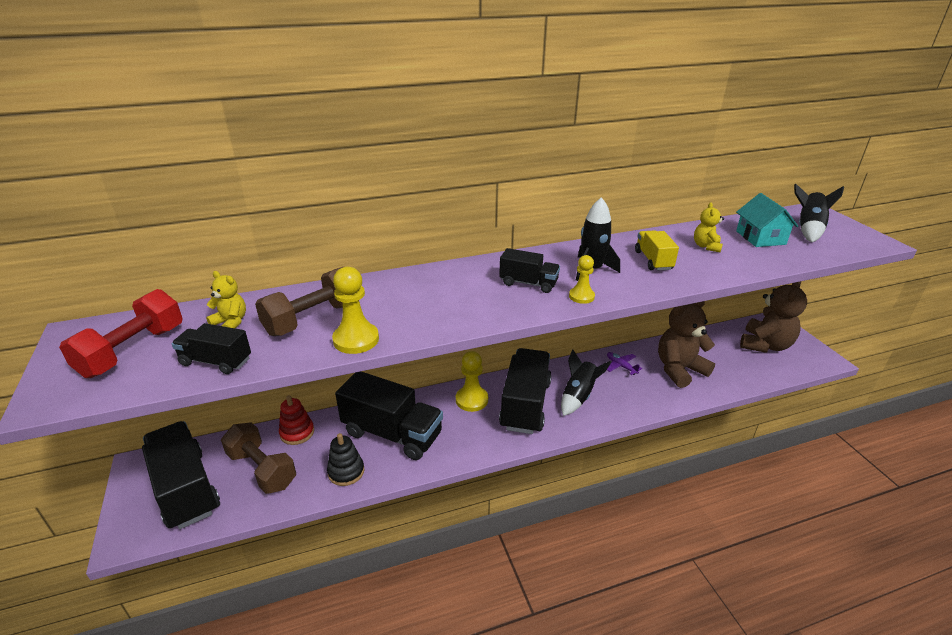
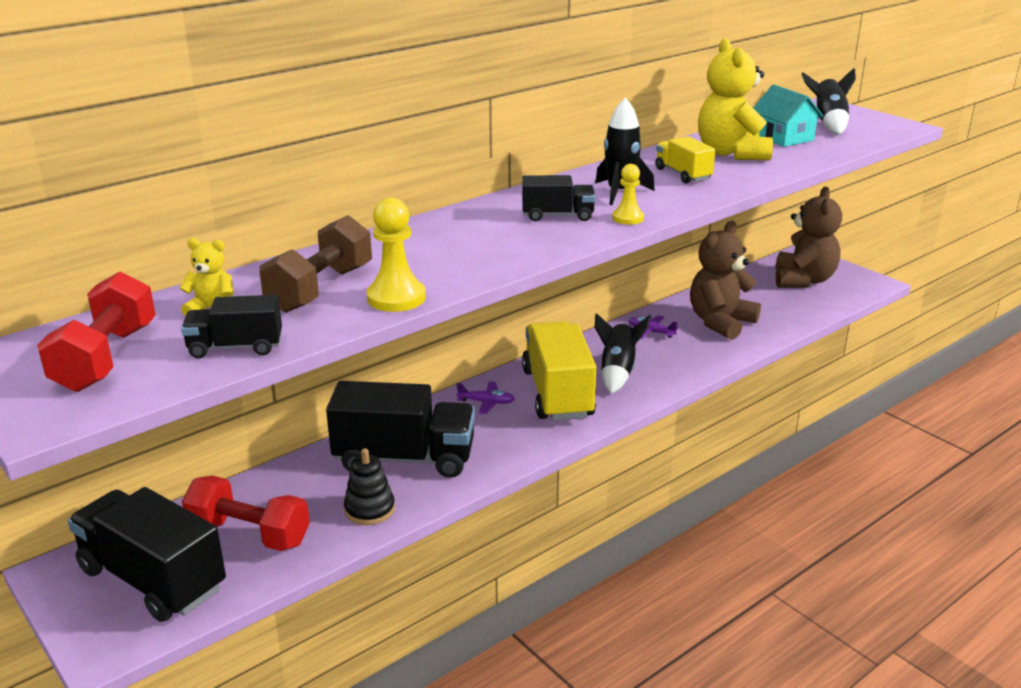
camera: 20 degrees left, 5 degrees down
(262, 469) = (249, 534): brown dumbbell -> red dumbbell
(297, 432) = (270, 486): red stacking toy -> none
(471, 400) = (486, 402): yellow pawn -> purple plane
(525, 405) = (557, 393): black truck -> yellow truck
(706, 246) = (731, 153): yellow teddy bear -> yellow teddy bear, size x2.06

